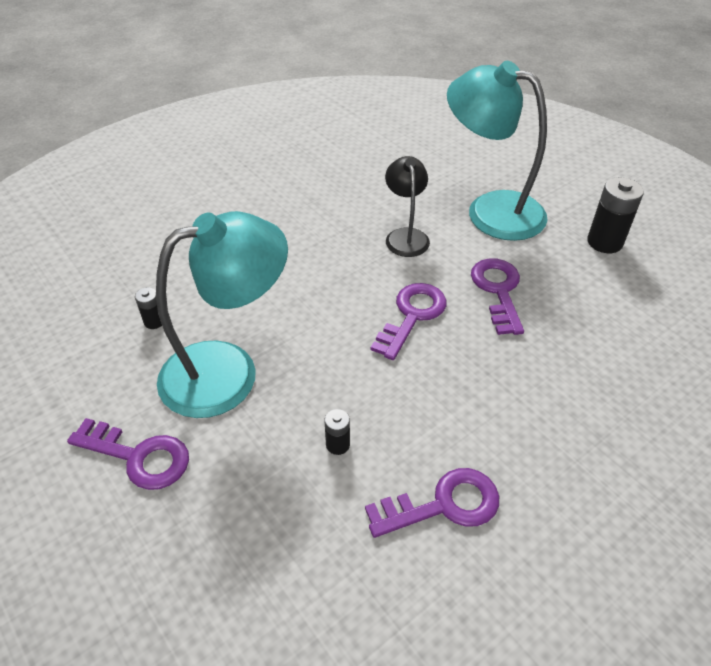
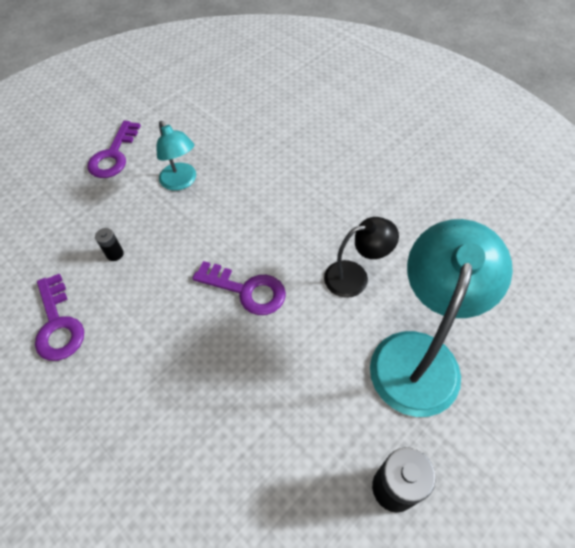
camera: 85 degrees right, 10 degrees up
(154, 321) = (226, 134): black battery -> none
(228, 371) = (181, 182): turquoise lamp -> turquoise lamp, size x0.55
(498, 291) = (288, 362): purple key -> none

